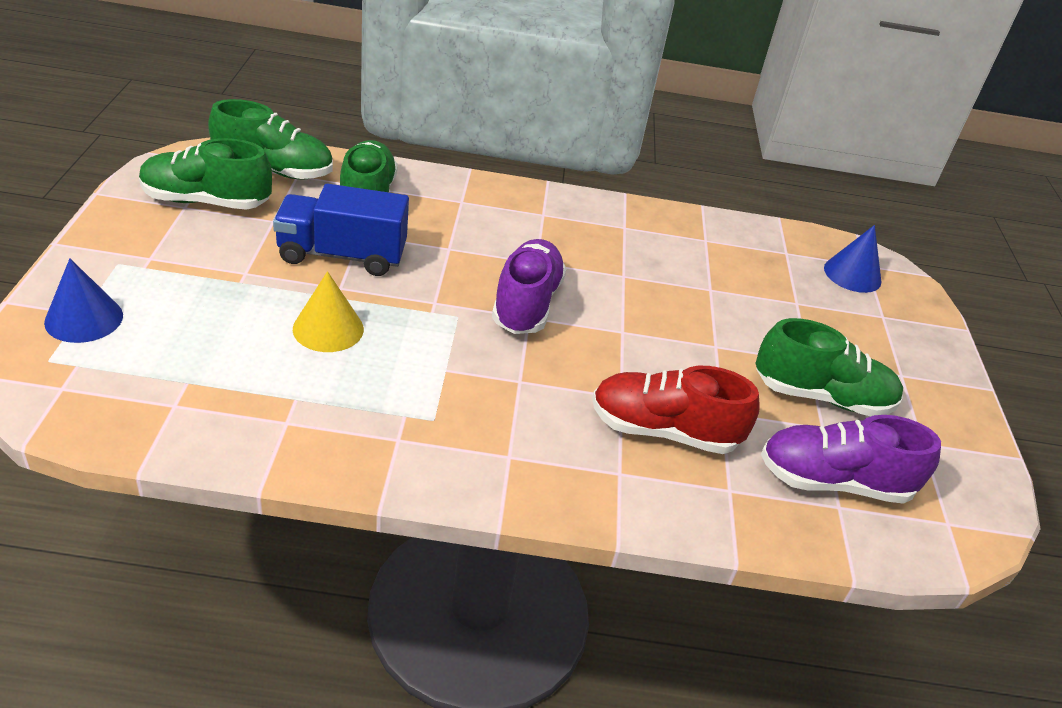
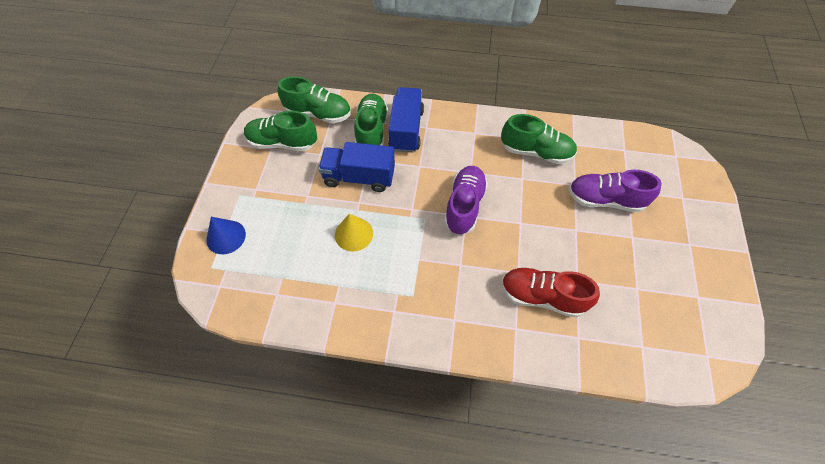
camera: 10 degrees right, 20 degrees up
(427, 202) = (406, 130): none -> blue truck
(821, 396) = (638, 265): green shoe -> green shoe (536, 152)
(833, 482) = (640, 329): purple shoe -> purple shoe (605, 200)
(852, 274) = (666, 164): blue cone -> none

